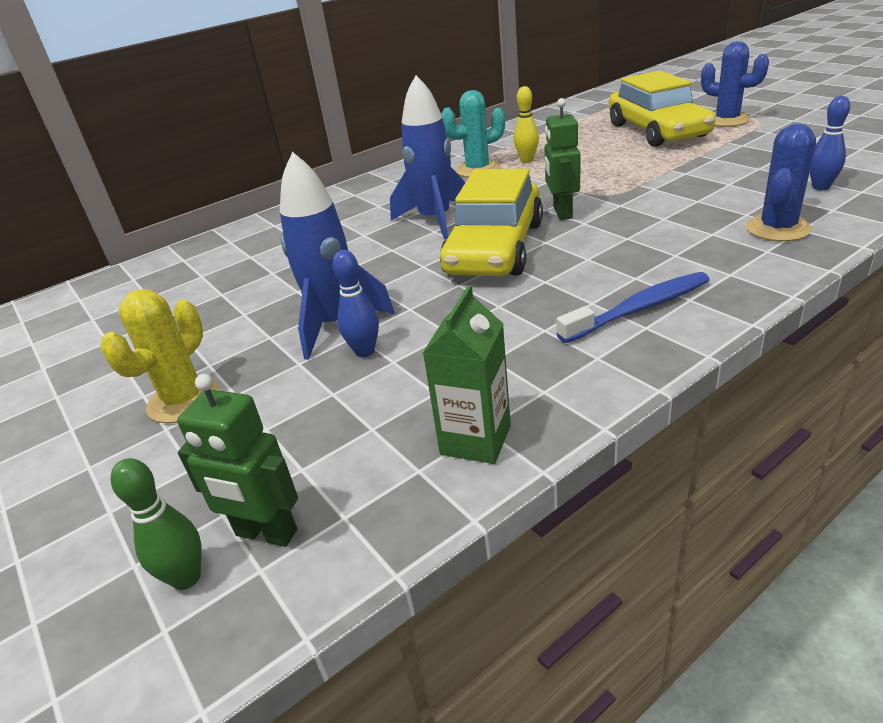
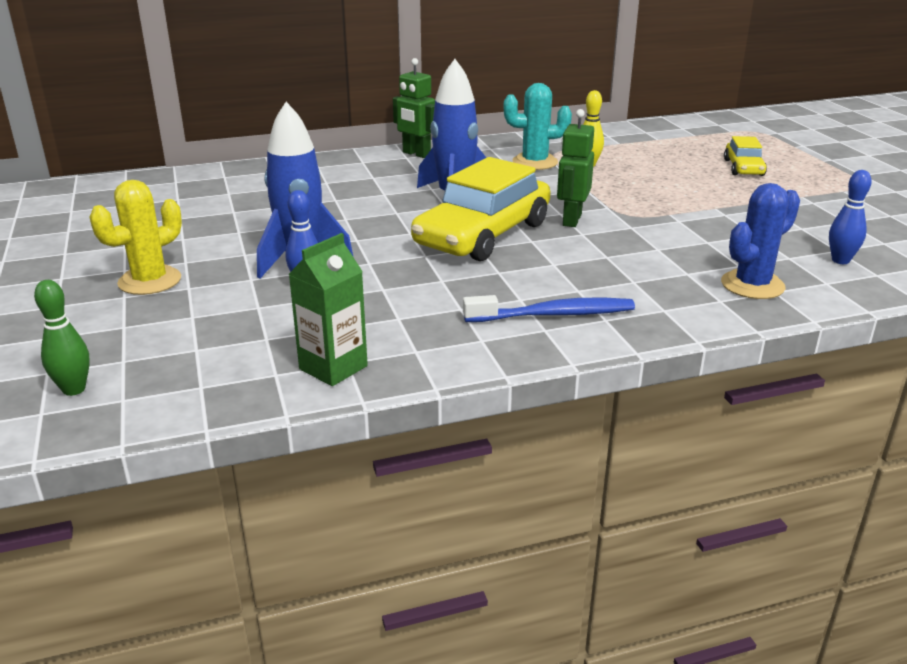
camera: 15 degrees right, 5 degrees down
(266, 533) = (142, 380): green robot -> green robot (416, 154)
(657, 131) = (743, 168): yellow car -> yellow car, size x0.50
(727, 120) = (826, 174): blue cactus -> none

